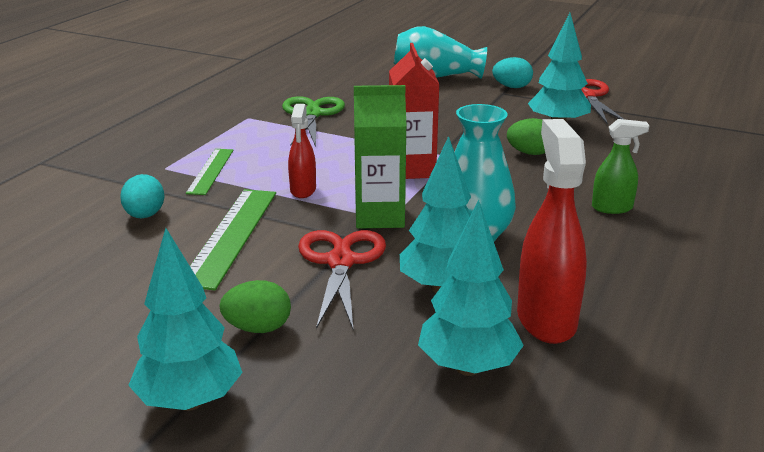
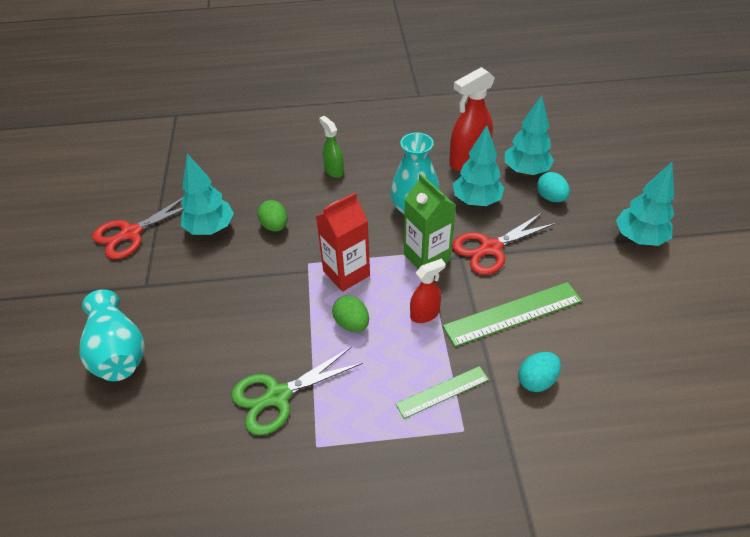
camera: 120 degrees left, 20 degrees up
(258, 328) = (574, 247): green egg -> green egg (352, 323)
(512, 87) = (125, 284): turquoise egg -> turquoise egg (550, 198)

